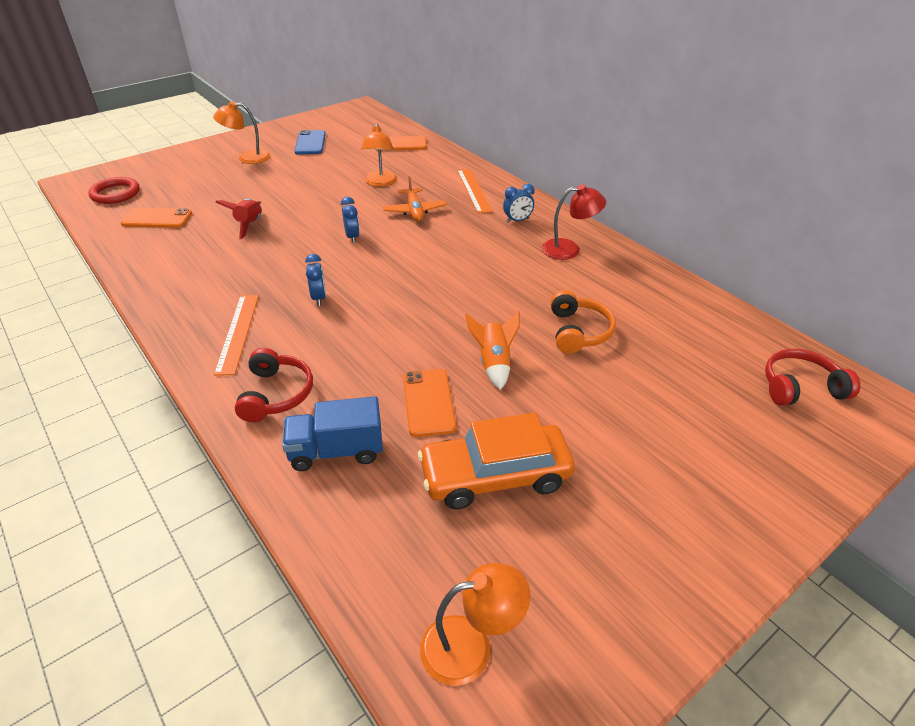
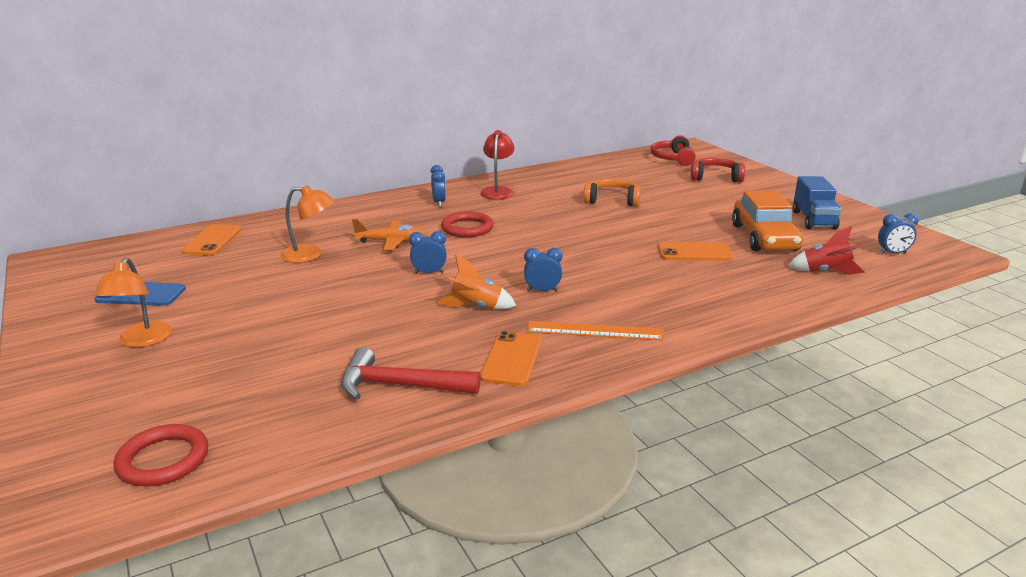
camera: 80 degrees left, 15 degrees down
(157, 218) = (294, 406): orange phone -> orange phone (511, 359)
(170, 251) = (400, 385): none -> red hammer
(250, 225) = (363, 332): red rocket -> red rocket (825, 272)
(276, 394) = (689, 309): red headphones -> red headphones (715, 177)
(336, 451) = (753, 285): blue truck -> blue truck (813, 220)
(457, 243) = (467, 228): none -> red ring
(470, 646) = (892, 253): orange lamp -> blue clock
(473, 190) = (365, 214): orange ruler -> none
(493, 363) = (648, 228): orange rocket -> orange rocket (476, 307)

